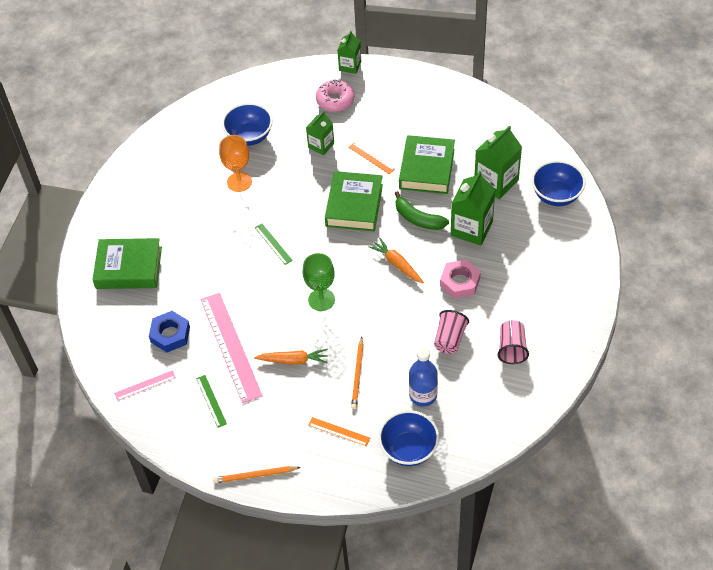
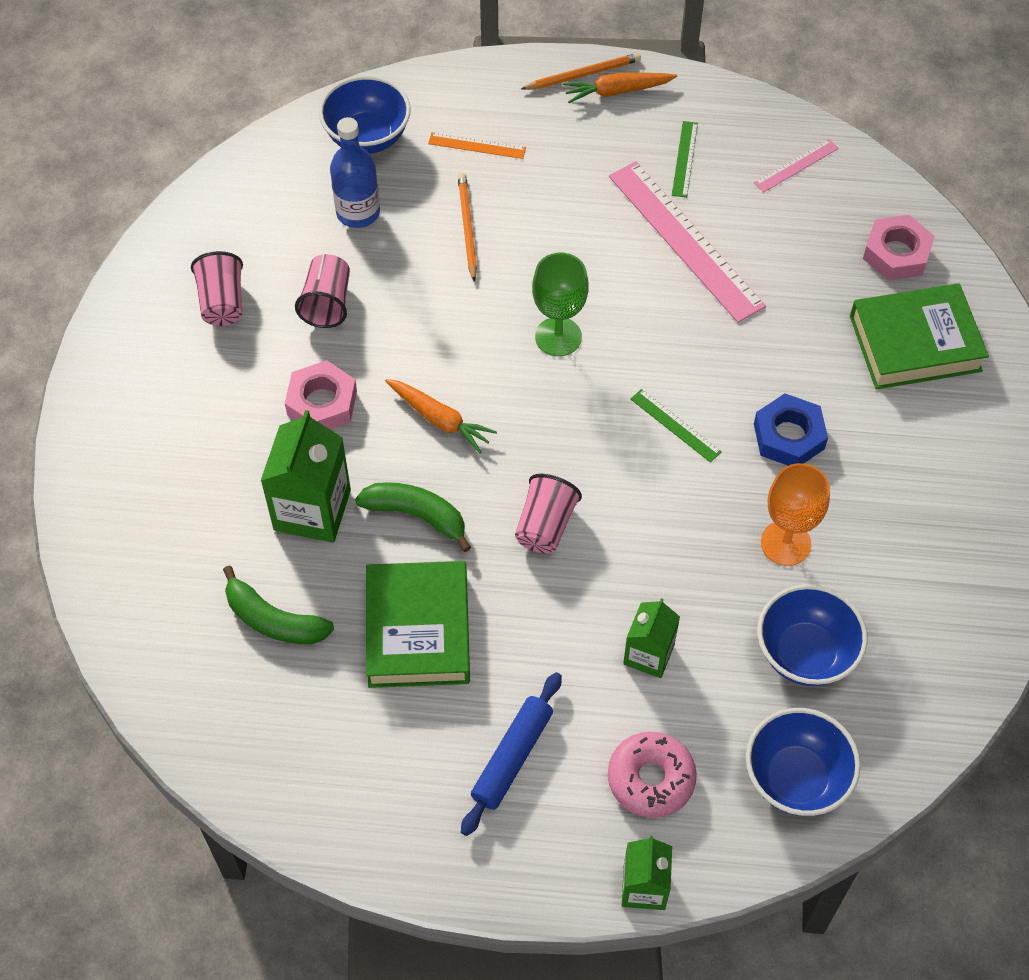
camera: 165 degrees right, 5 degrees up
(113, 320) = (896, 253): none -> pink nut
(170, 334) = (791, 244): blue nut -> blue nut (788, 436)
(211, 401) = (684, 159): green ruler -> green ruler turned 45 degrees clockwise
(293, 360) = (576, 234): orange carrot -> orange carrot (617, 91)
(354, 205) = (545, 525): green book -> pink cup
(371, 158) = (537, 639): orange ruler -> none
(394, 115) = (512, 757): none -> blue rolling pin
(496, 182) = (273, 620): green carton -> green banana
(556, 195) = (151, 607): blue bowl -> blue bowl (796, 778)

